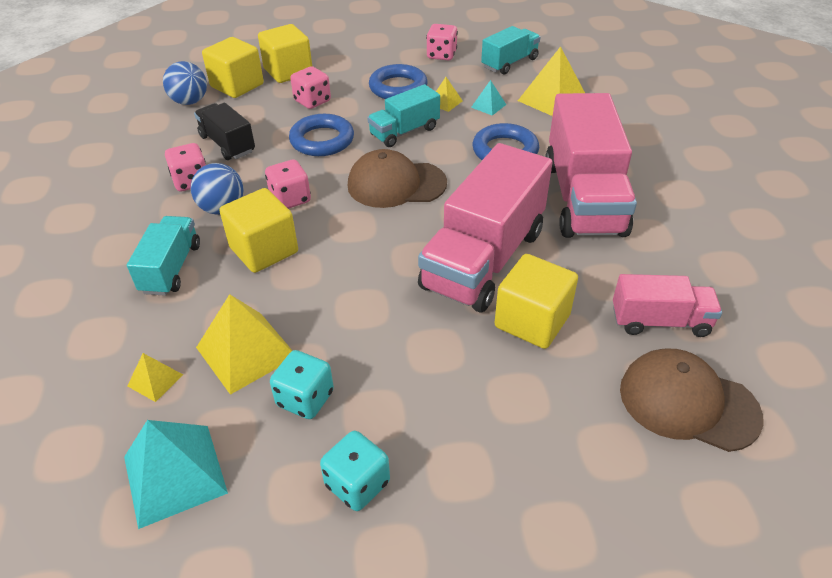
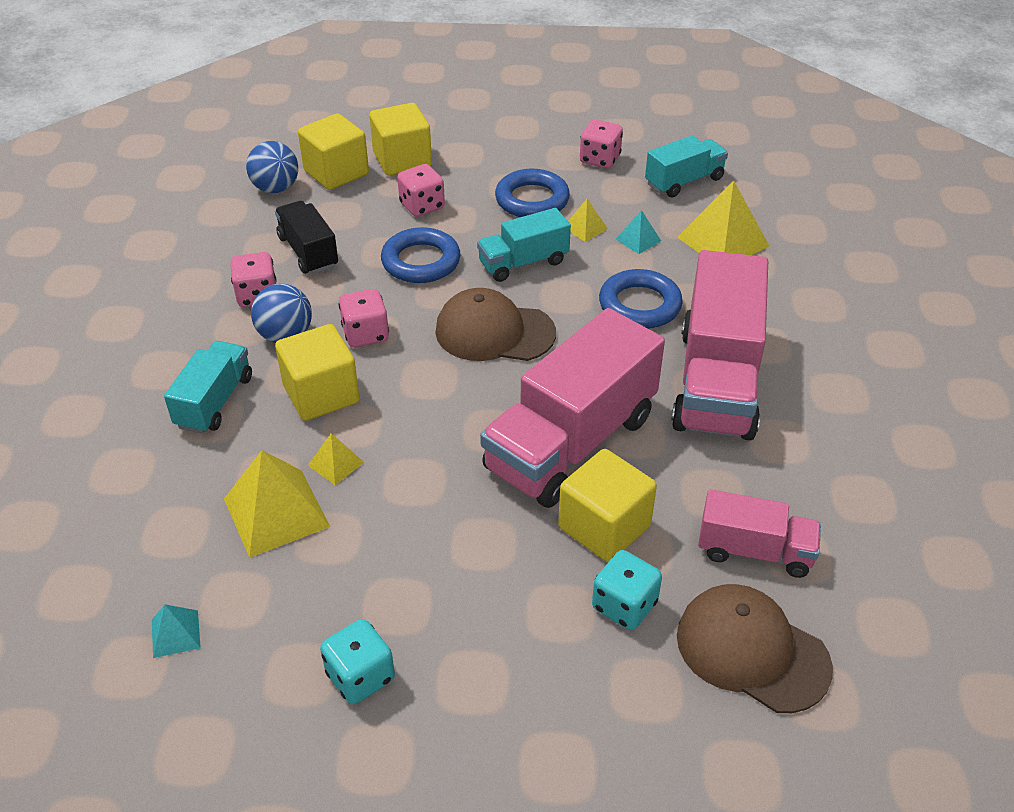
camera: 10 degrees right, 0 degrees up
(155, 380) = (174, 529): yellow pyramid -> yellow pyramid (336, 463)
(174, 474) = (175, 633): turquoise pyramid -> turquoise pyramid, size x0.50
(305, 399) = (327, 575): turquoise dice -> turquoise dice (624, 605)

